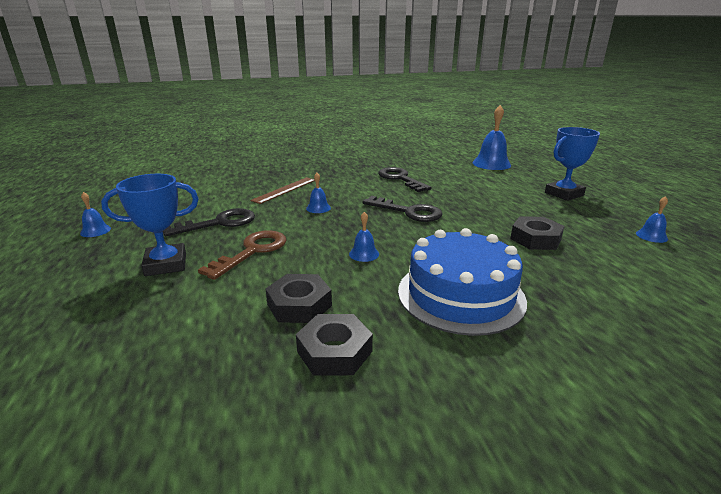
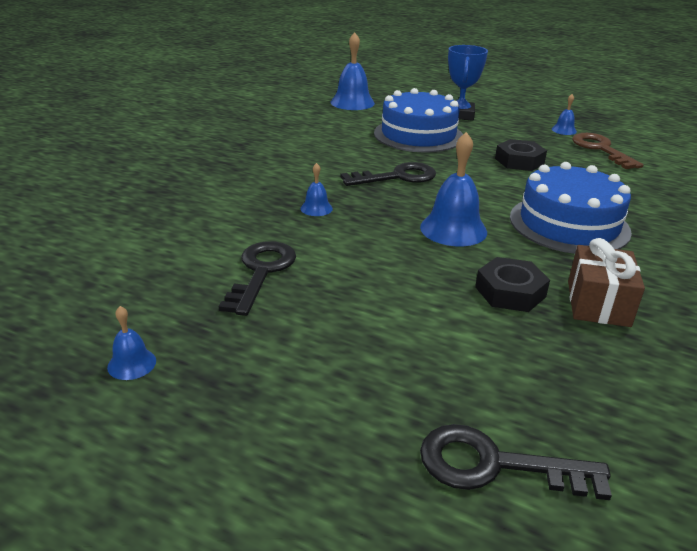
camera: 50 degrees left, 5 degrees up
(166, 264) = (327, 336): blue trophy -> none
(252, 251) = (369, 277): brown key -> brown key (601, 149)
(285, 190) = (231, 205): brown ruler -> none
(334, 351) = (598, 303): black nut -> brown gift
(364, 254) = (453, 229): blue bell -> blue bell, size x1.98
(400, 179) = (314, 146): black key -> black key (494, 465)
(491, 195) = (418, 135): none -> blue cake

